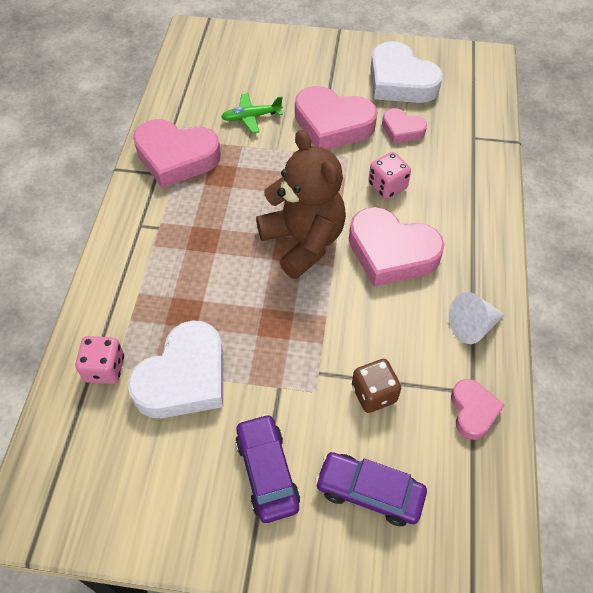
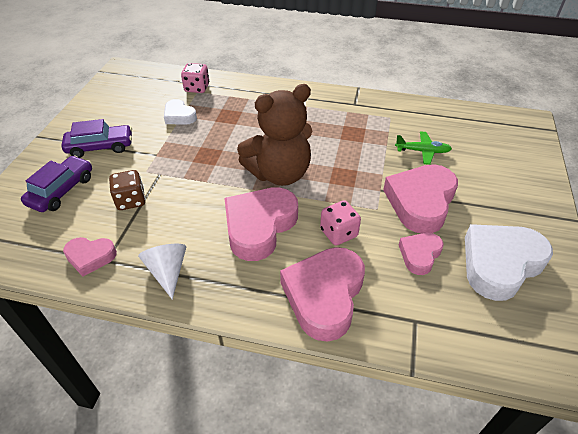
camera: 95 degrees right, 10 degrees down
(176, 157) = (371, 112): pink heart -> pink heart (324, 295)
(184, 378) = (179, 116): white heart -> white heart, size x0.54
(251, 117) = (422, 151): green plane -> green plane turned 105 degrees clockwise

